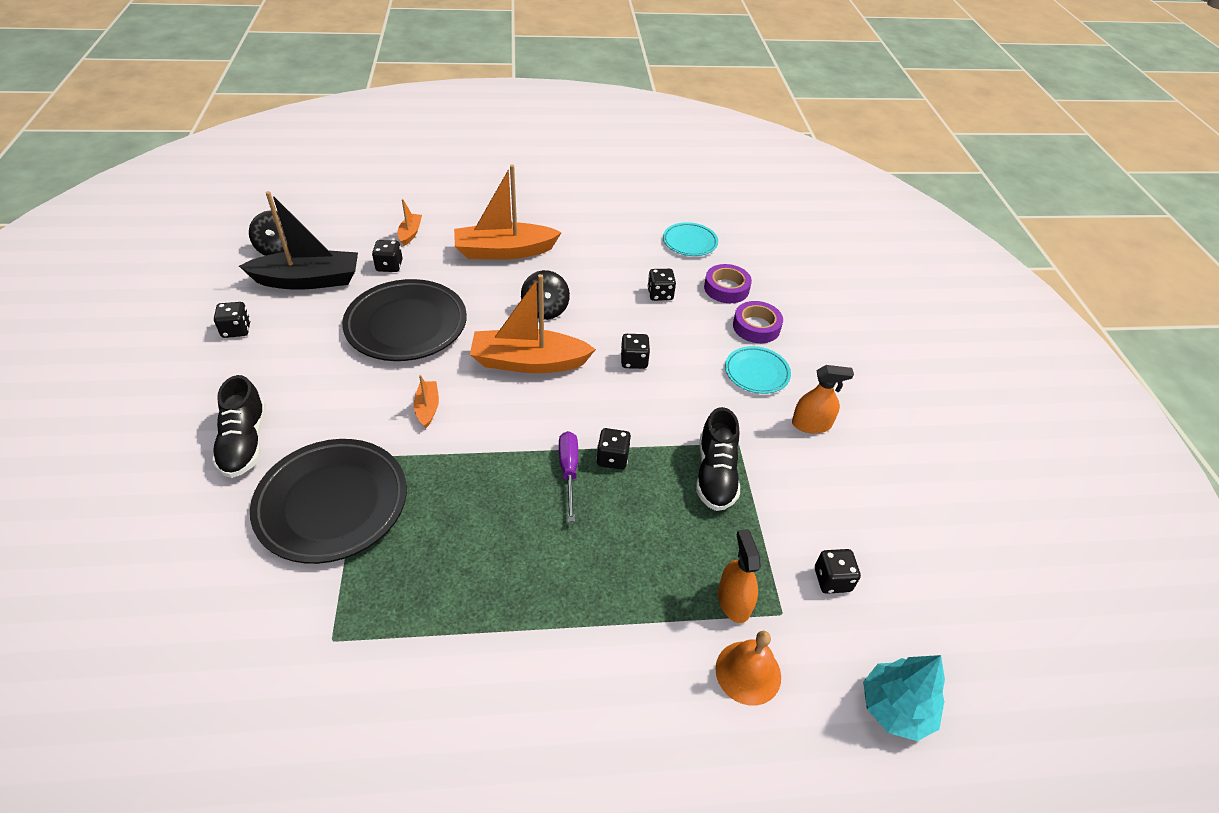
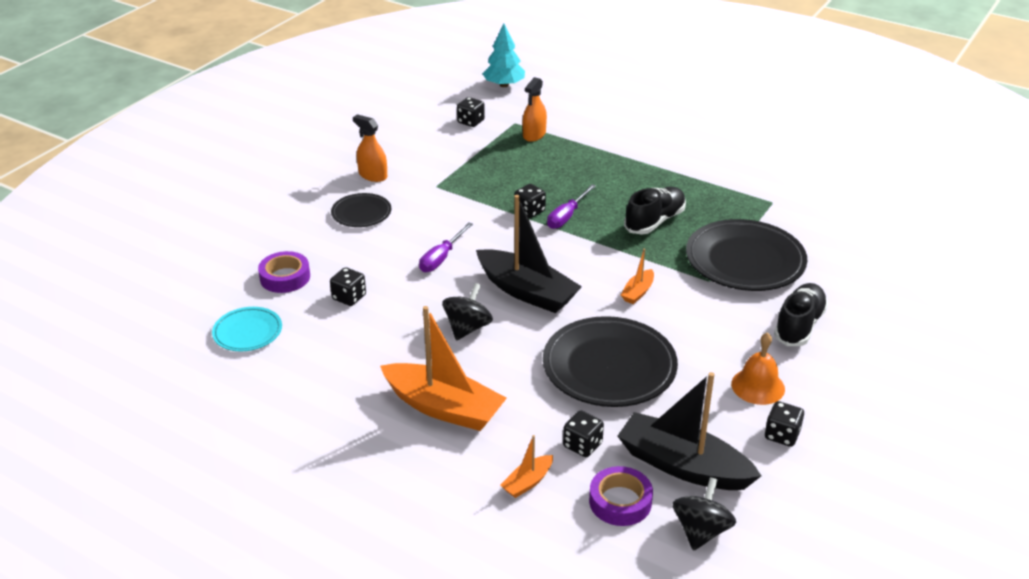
camera: 140 degrees left, 10 degrees down
(529, 362) = (526, 291): orange boat -> black boat
(634, 361) = (441, 258): black dice -> purple screwdriver
(715, 474) = (473, 179): black shoe -> black shoe (654, 221)
(748, 672) = (558, 115): orange bell -> orange bell (758, 386)
(756, 327) = (311, 240): purple tape -> purple tape (620, 501)
(756, 373) = (361, 214): turquoise plate -> black plate

